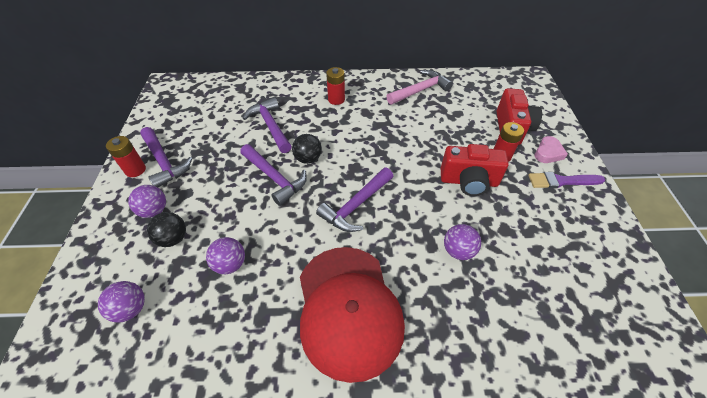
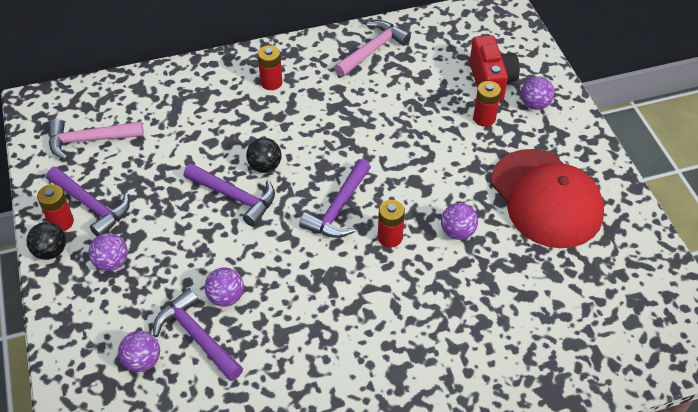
camera: 15 degrees left, 0 degrees up
(173, 238) = (150, 286): black ball -> black ball (51, 251)
(188, 115) = (90, 140): none -> pink hammer
(271, 126) = (202, 134): purple hammer -> purple hammer (197, 337)
(348, 309) = (363, 310): red cap -> red cap (546, 198)
(393, 242) = (390, 237): none -> red battery
(469, 181) = (454, 156): red camera -> none
(548, 153) = (535, 104): pink heart -> purple ball
(561, 181) = (552, 135): purple brush -> none

